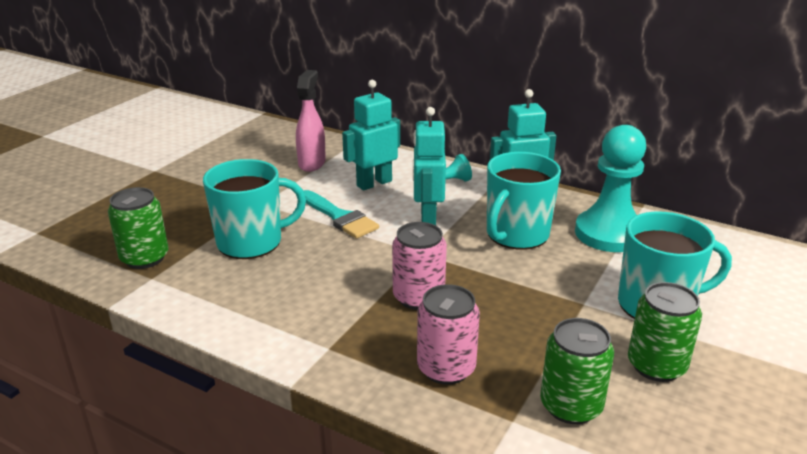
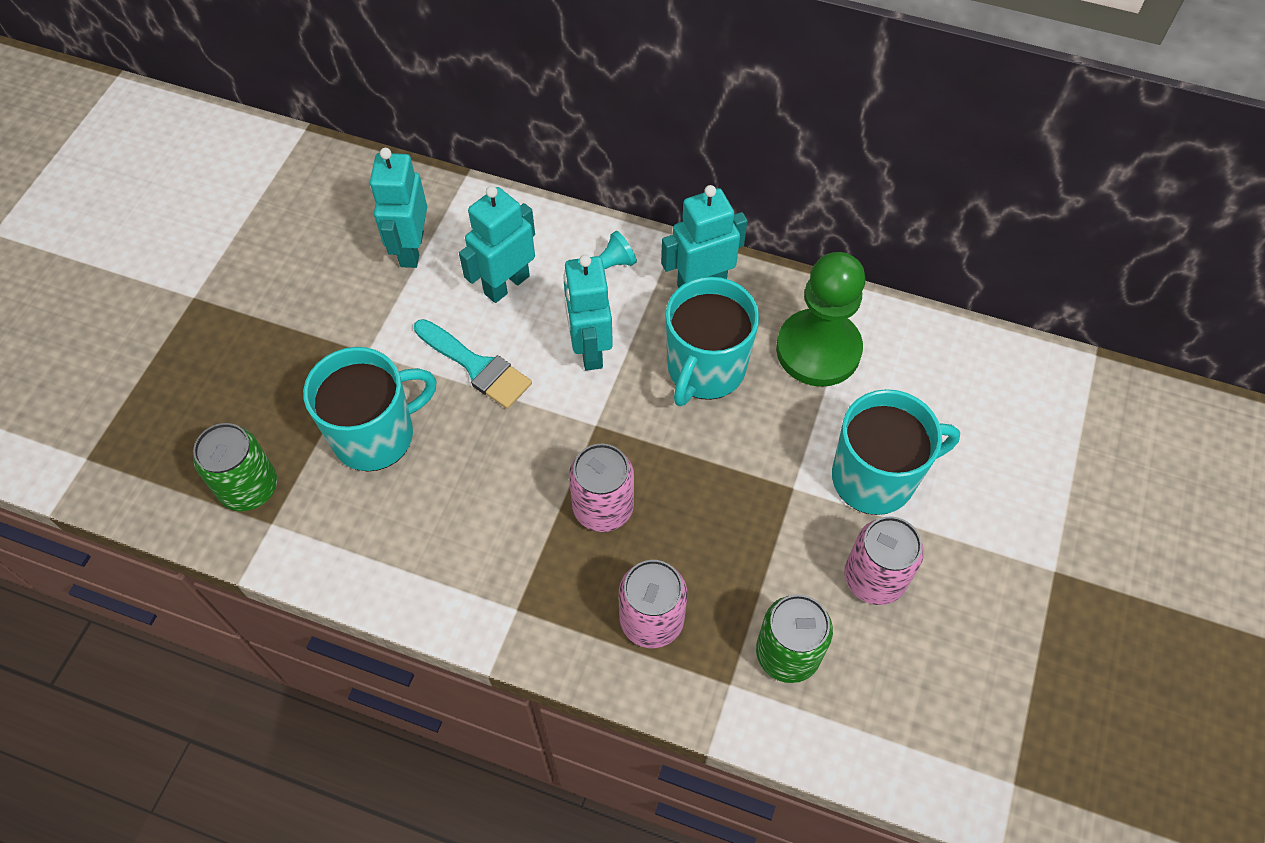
camera: 10 degrees left, 30 degrees up
(312, 163) = (411, 249): pink spray bottle -> turquoise robot
(609, 233) = (818, 350): turquoise pawn -> green pawn
(656, 366) = (874, 578): green can -> pink can

